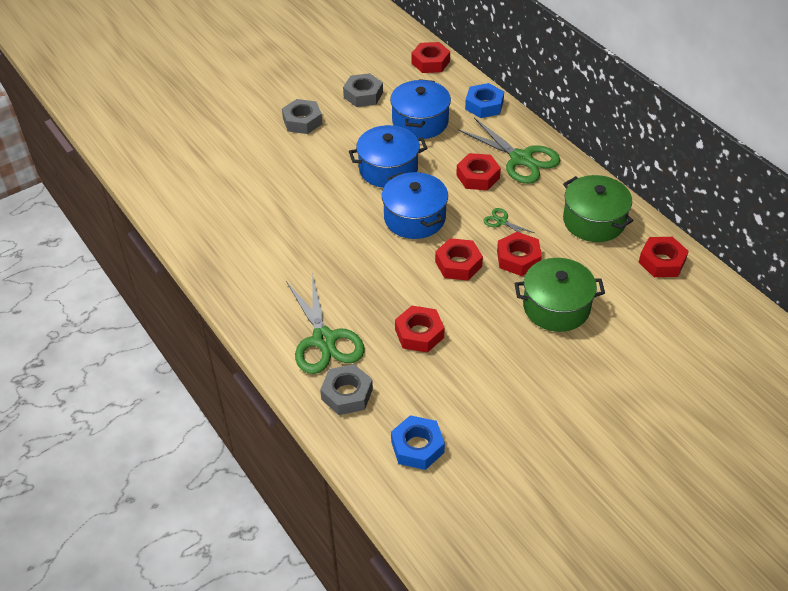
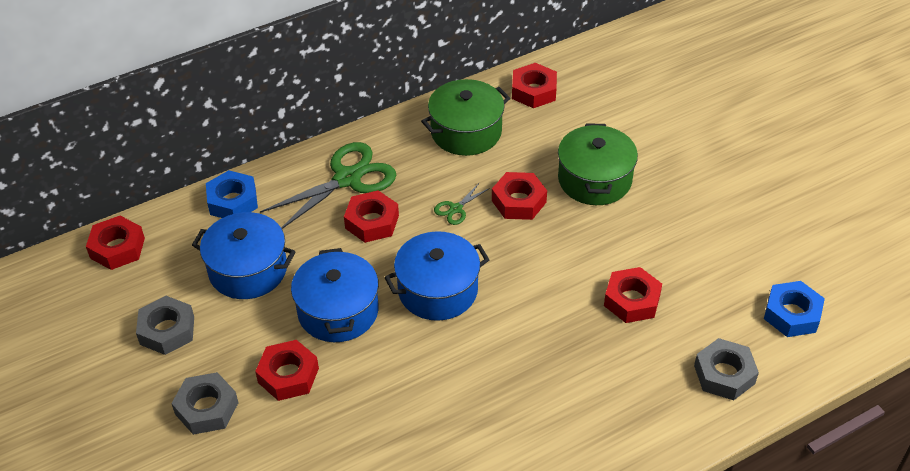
camera: 85 degrees left, 0 degrees up
(324, 340) = (641, 394): green scissors -> none
(458, 264) = (523, 255): red nut -> red nut (288, 375)

